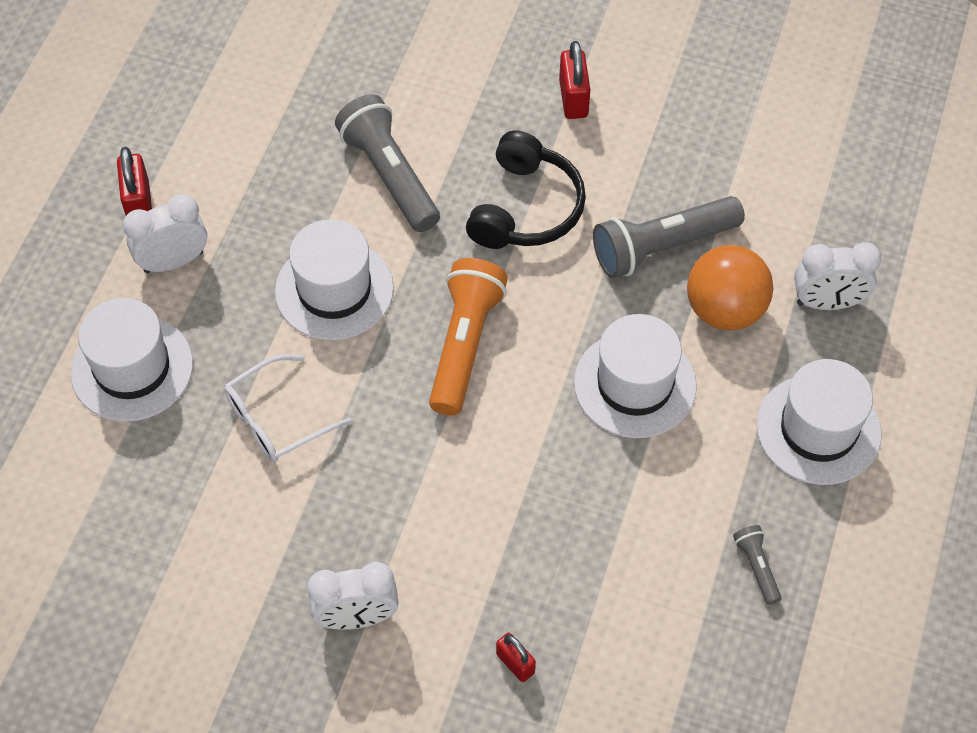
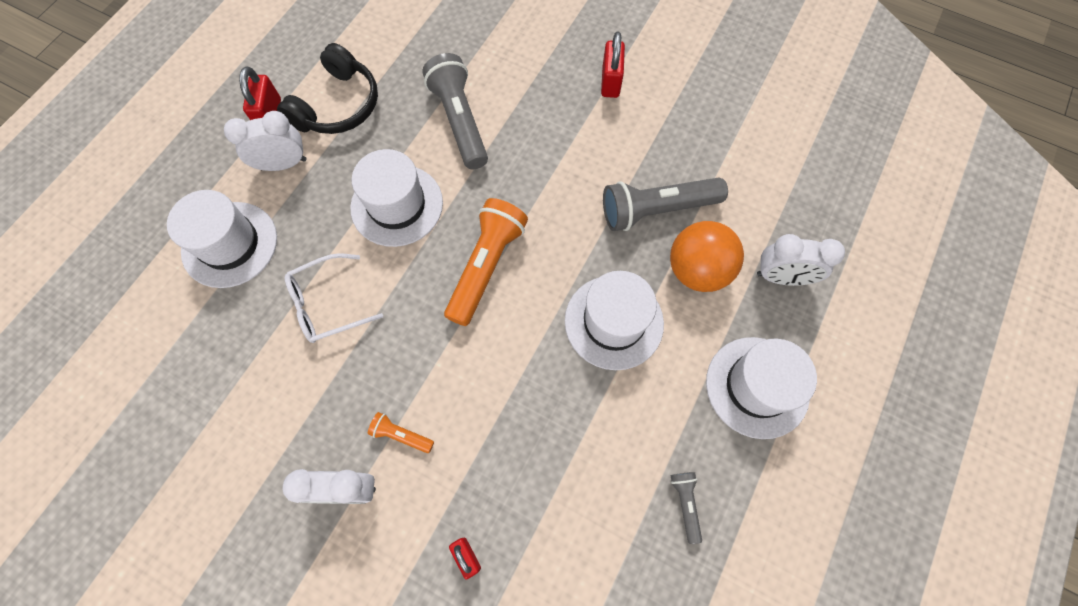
camera: 10 degrees right, 10 degrees up
(406, 549) = (401, 435): none -> orange flashlight
(525, 208) = (557, 162): black headphones -> black headphones (338, 105)

